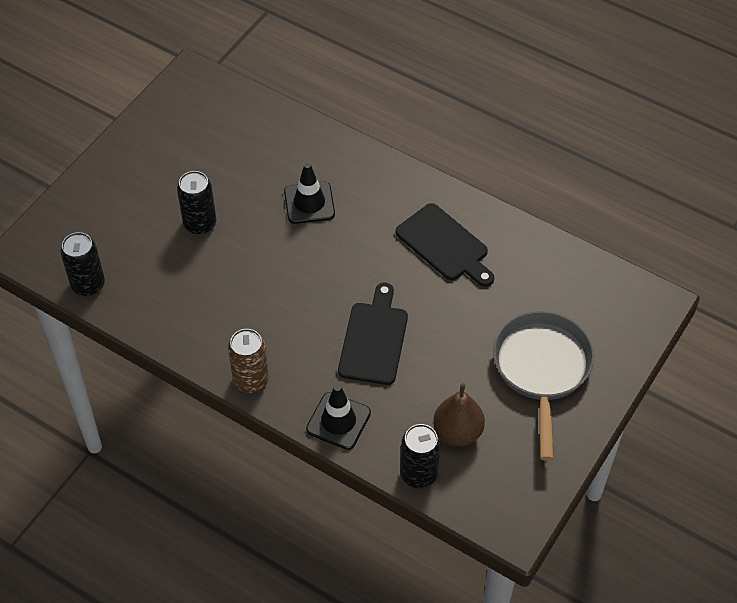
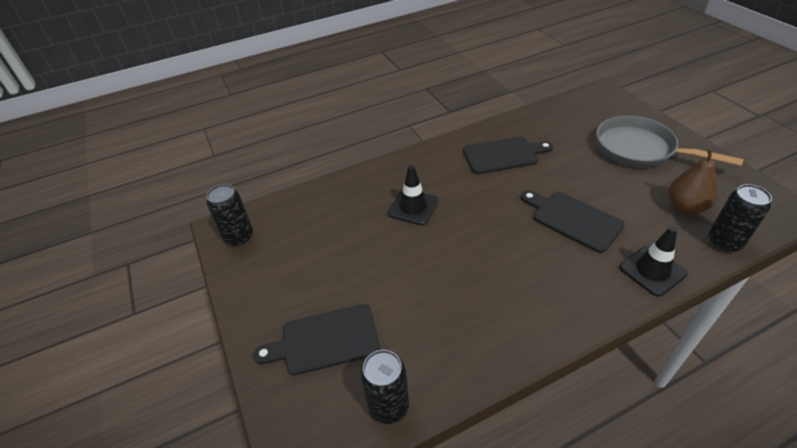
camera: 55 degrees left, 10 degrees down
(120, 216) = (325, 340): none -> black cutting board
(200, 224) = (381, 282): black can -> black can (239, 237)
(251, 380) = (582, 314): brown can -> none

